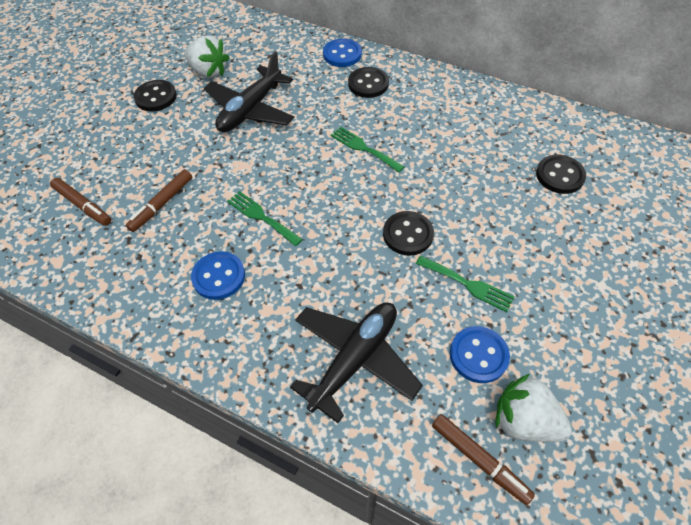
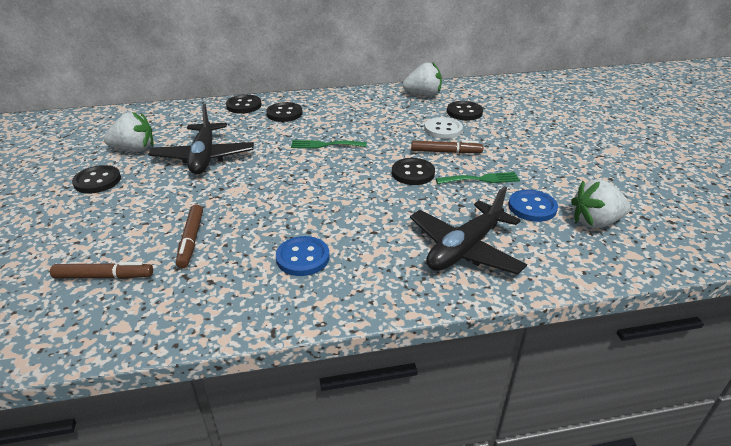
camera: 40 degrees left, 20 degrees down
(261, 217) = (293, 209): green fork -> none
(342, 54) = (244, 105): blue button -> black button
(355, 359) = (465, 249): black plane -> black plane turned 135 degrees counterclockwise
(479, 460) = (599, 253): brown marker -> brown marker (446, 152)
(505, 190) = (443, 129): none -> white button
(540, 123) = (423, 95): none -> white strawberry

